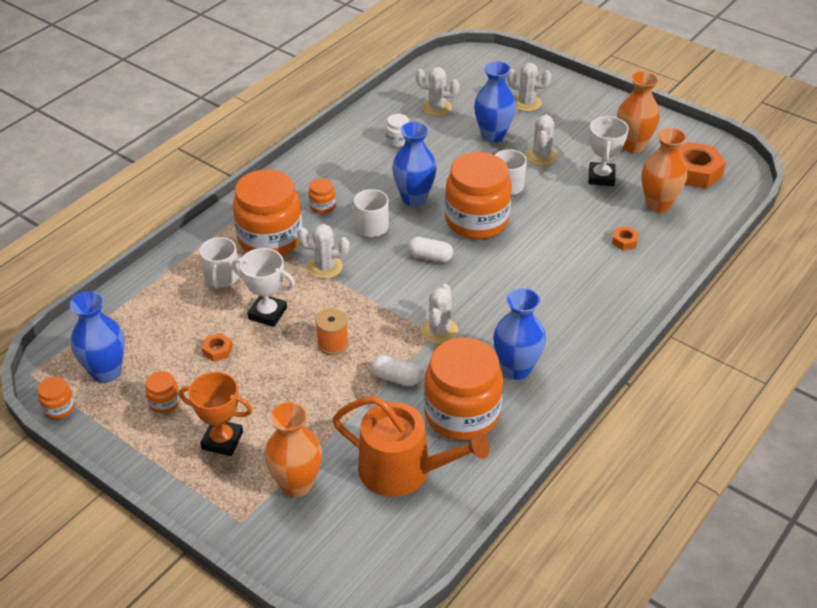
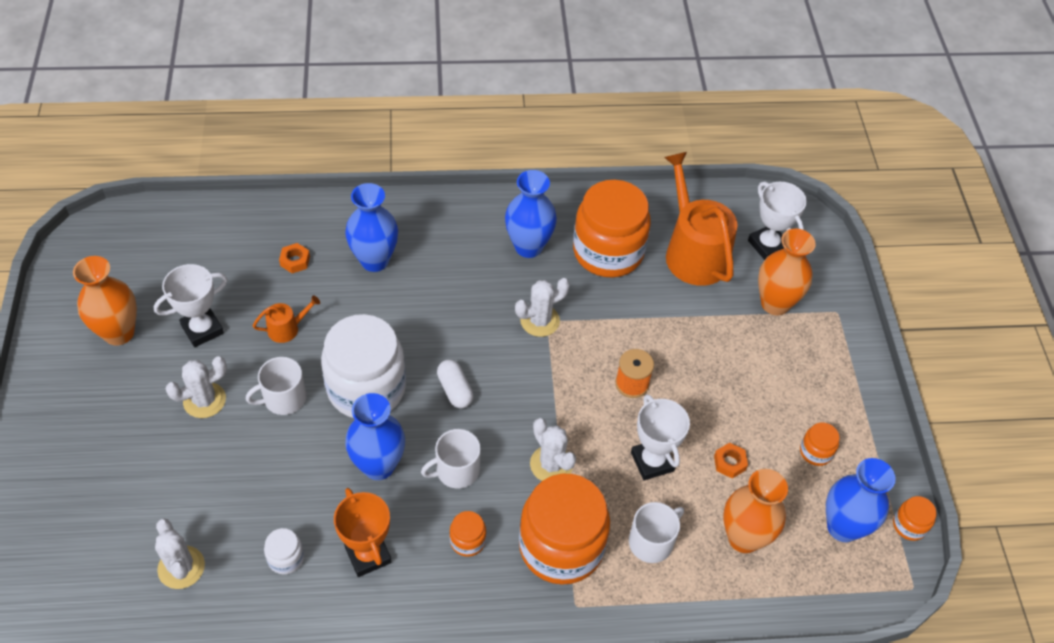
camera: 135 degrees left, 10 degrees up
(222, 440) = (798, 379): orange trophy -> orange trophy (368, 555)
(354, 531) = (767, 245): none -> white trophy
(396, 378) = (619, 315): white capsule -> none
(476, 221) = (366, 388): orange jar -> white jar
(493, 135) = (199, 469): blue vase -> blue vase (374, 260)
(526, 103) = (99, 479): white cactus -> none
(564, 211) = (287, 328): none -> orange watering can
(658, 204) = (213, 264): orange vase -> orange vase (743, 538)
(695, 172) = (130, 262): orange nut -> none

